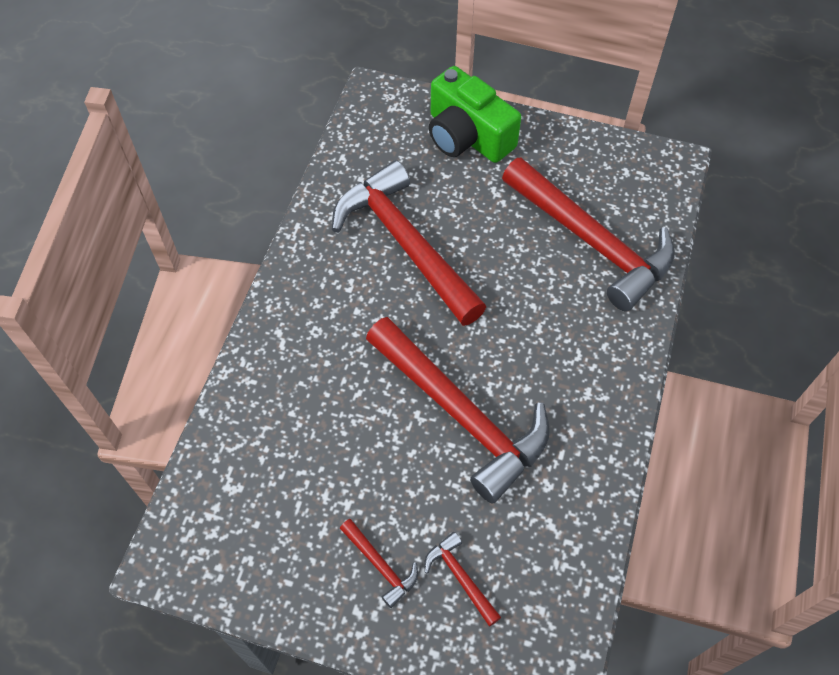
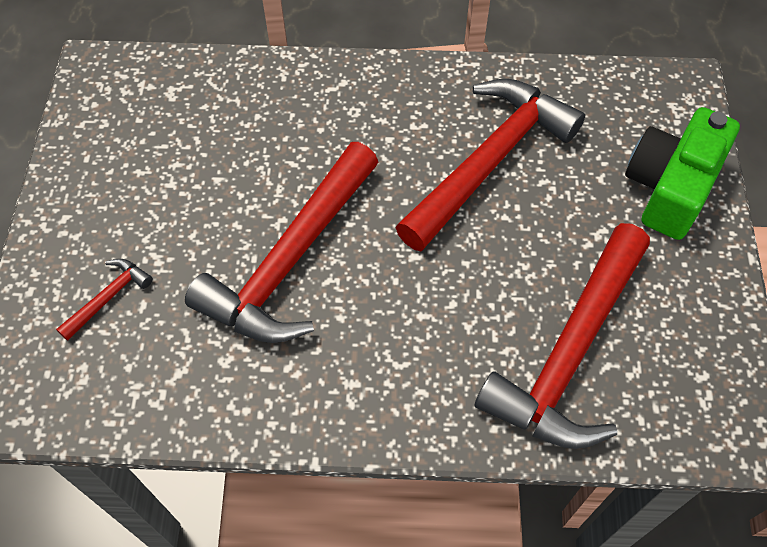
camera: 75 degrees right, 0 degrees up
(380, 565) = (112, 226): red hammer -> none

